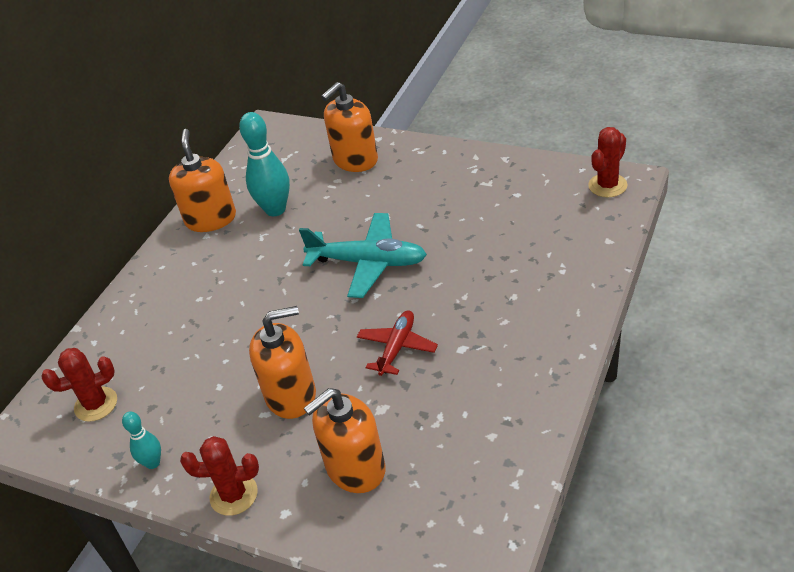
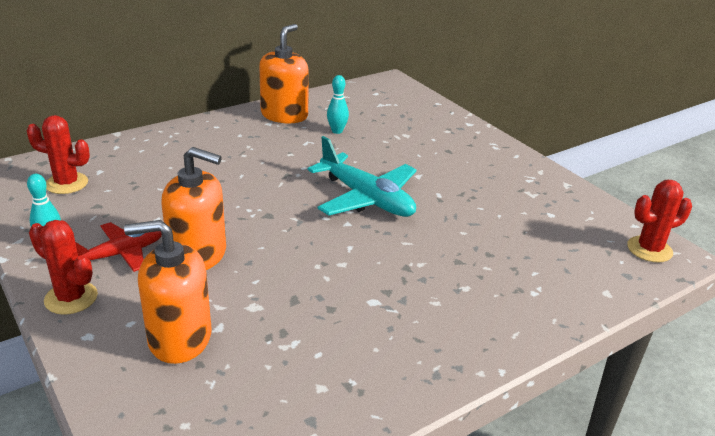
camera: 25 degrees right, 10 degrees down
(275, 209) = (337, 131): turquoise bowling pin -> turquoise bowling pin, size x0.54
(355, 160) = (435, 129): orange soap dispenser -> none
(397, 347) = (320, 269): red plane -> red plane (121, 254)

